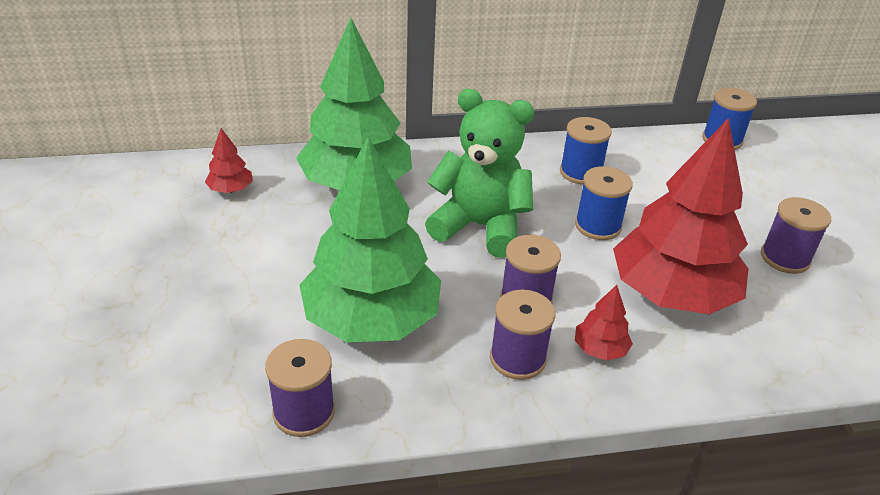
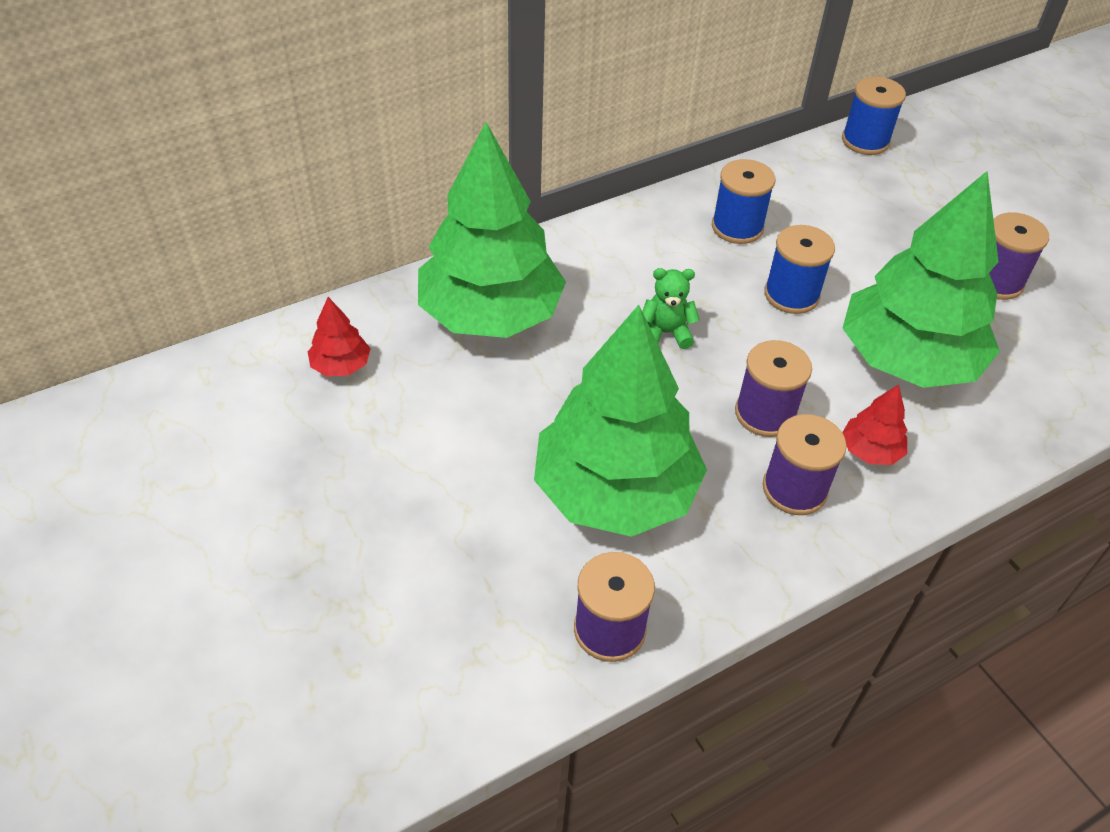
camera: 20 degrees left, 10 degrees up
(480, 226) = (666, 333): green teddy bear -> green teddy bear, size x0.45
(672, 293) = (907, 360): red tree -> green tree

